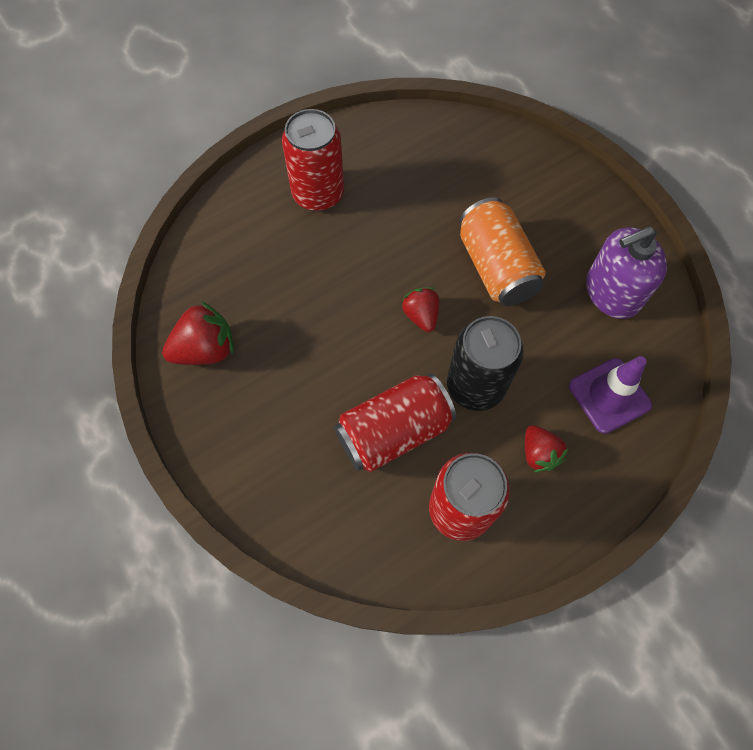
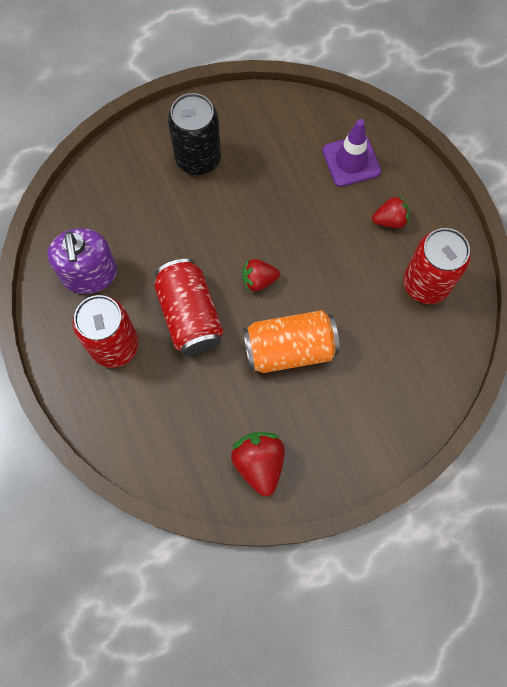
camera: 80 degrees left, 5 degrees up
(393, 431) = (358, 320): red can -> red can (190, 316)
(475, 386) = (328, 252): black can -> black can (198, 158)
(496, 267) = (224, 213): orange can -> orange can (289, 349)
(612, 292) = (264, 135): purple soap dispenser -> purple soap dispenser (89, 274)

